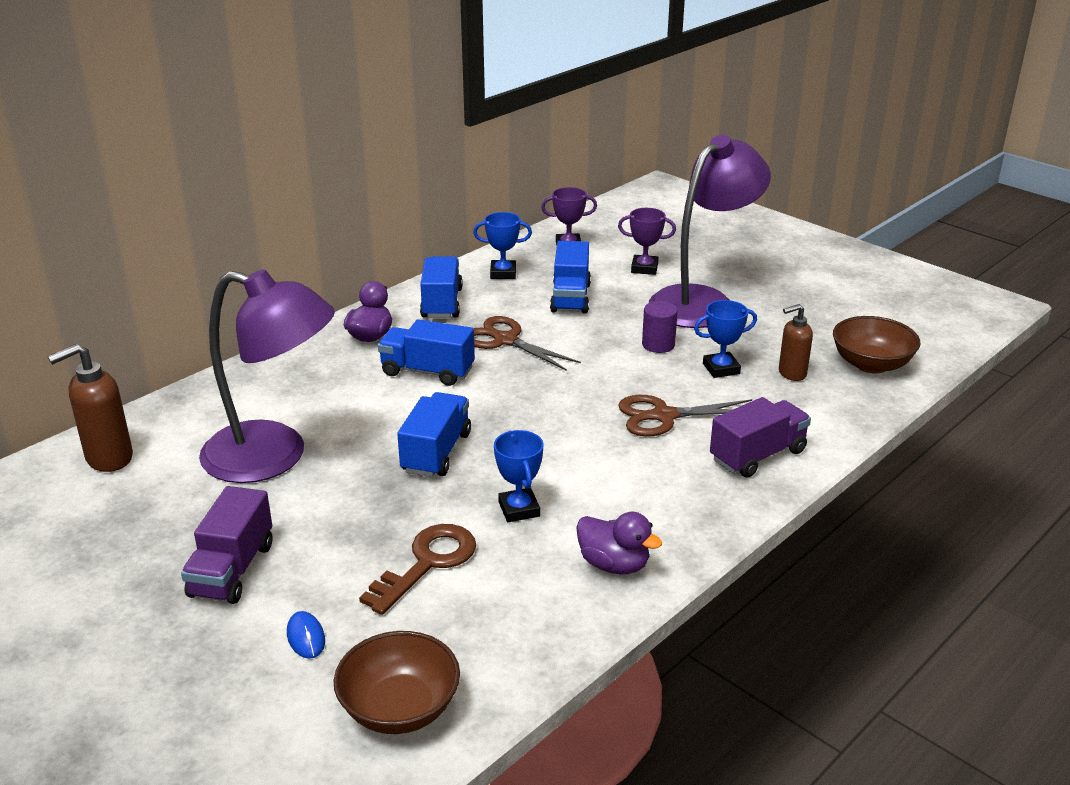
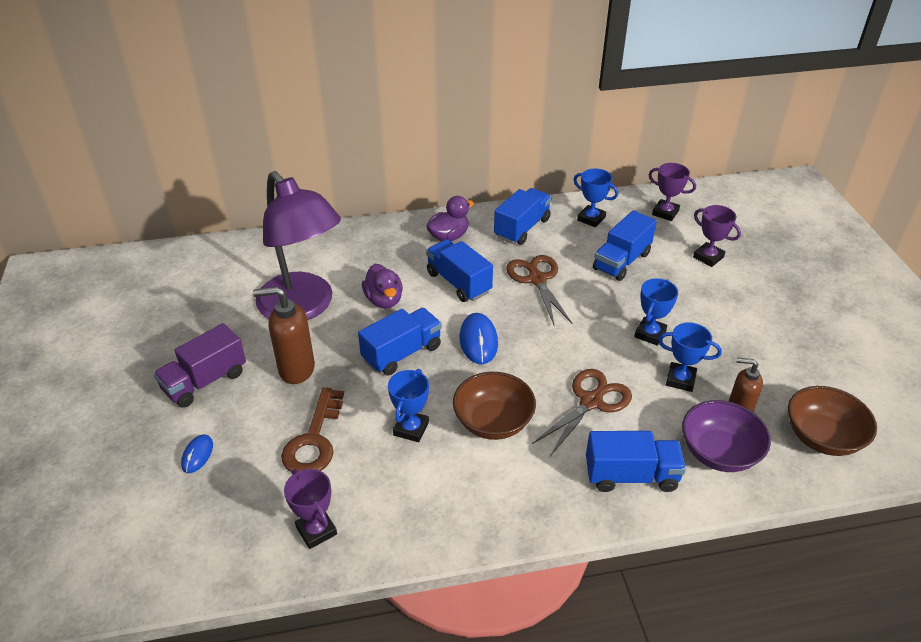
camera: 35 degrees right, 10 degrees up
(108, 458) = (216, 264): brown soap dispenser -> brown soap dispenser (296, 369)
(399, 708) = (197, 541): brown bowl -> brown bowl (493, 422)
(427, 563) = (314, 440): brown key -> brown key turned 120 degrees clockwise
(504, 411) = (478, 341): none -> blue mouse
(519, 634) = (316, 530): none -> purple trophy
(614, 564) = (430, 511): purple duck -> purple duck (384, 300)
(658, 345) = (650, 334): purple cylinder -> blue trophy
(664, 416) = (591, 402): brown scissors -> brown scissors turned 105 degrees clockwise
(702, 301) = (728, 308): purple lamp -> none
(758, 455) = (631, 476): purple truck -> blue truck
(808, 408) = (719, 452): none -> purple bowl

